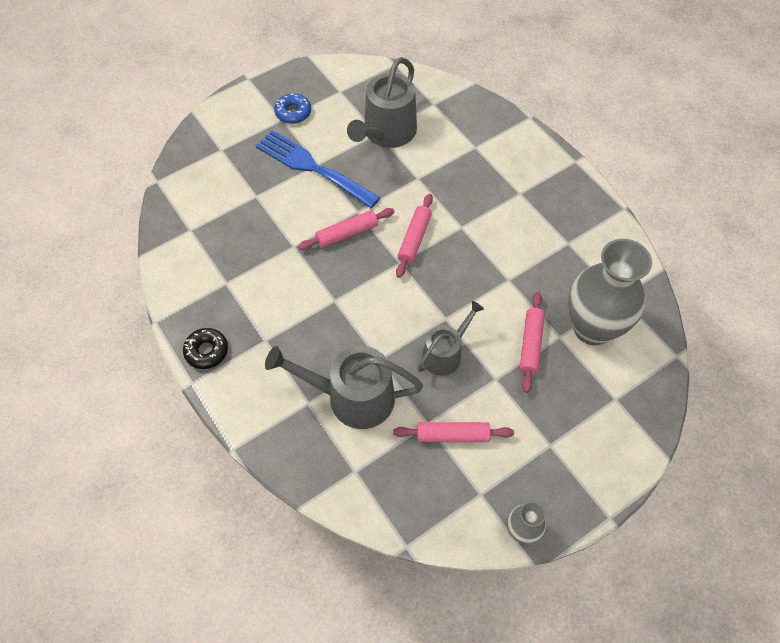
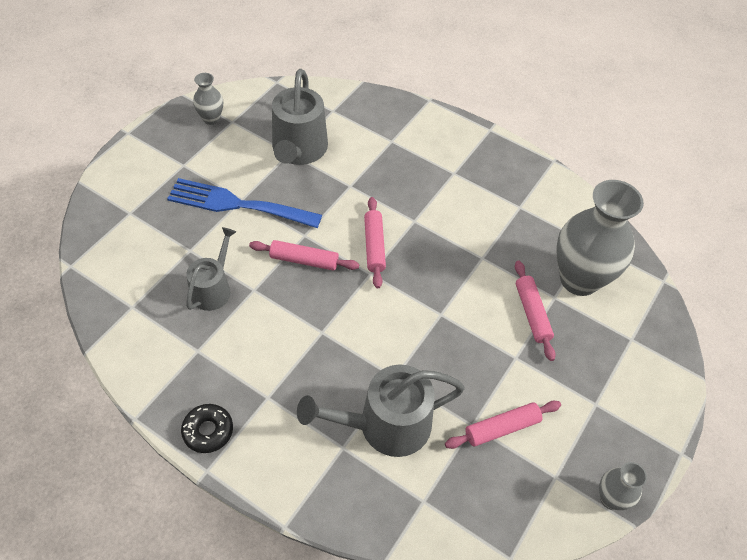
camera: 25 degrees left, 5 degrees down
(293, 112) = (192, 155): blue donut -> none
(323, 84) = (211, 119): none -> grey vase
(347, 233) = (304, 260): pink rolling pin -> pink rolling pin turned 60 degrees clockwise
(445, 354) = (456, 349): grey watering can -> grey watering can (213, 289)

